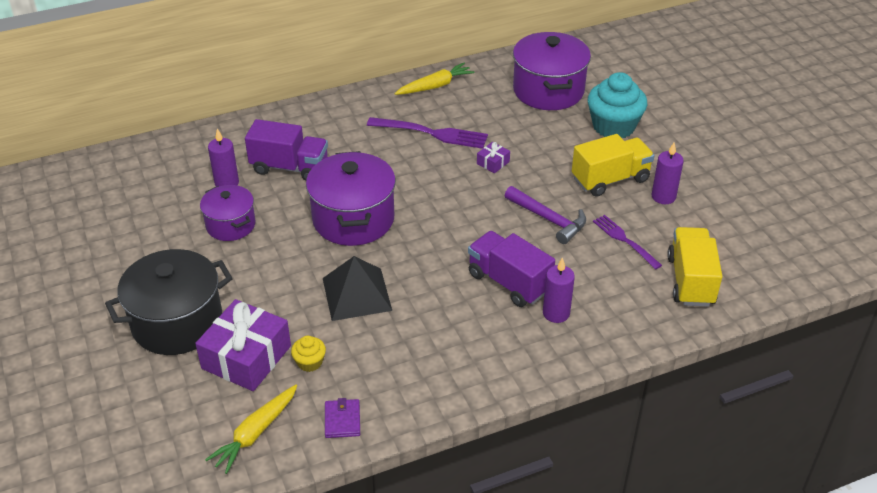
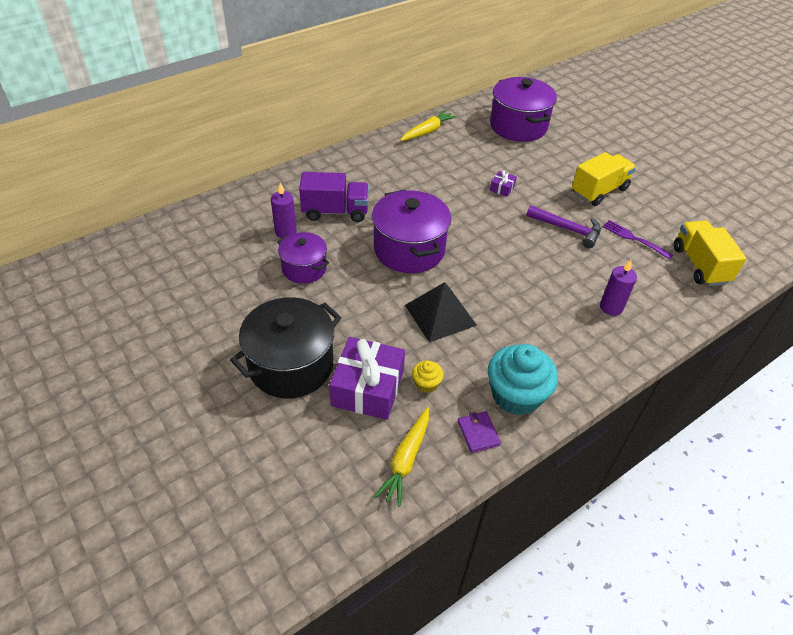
camera: 15 degrees left, 5 degrees up
(432, 133) = (442, 170): purple fork -> none
(509, 282) = (561, 286): purple truck -> none
(613, 126) = (581, 149): turquoise cupcake -> turquoise cupcake (516, 395)
(663, 197) = (645, 200): purple candle -> none

